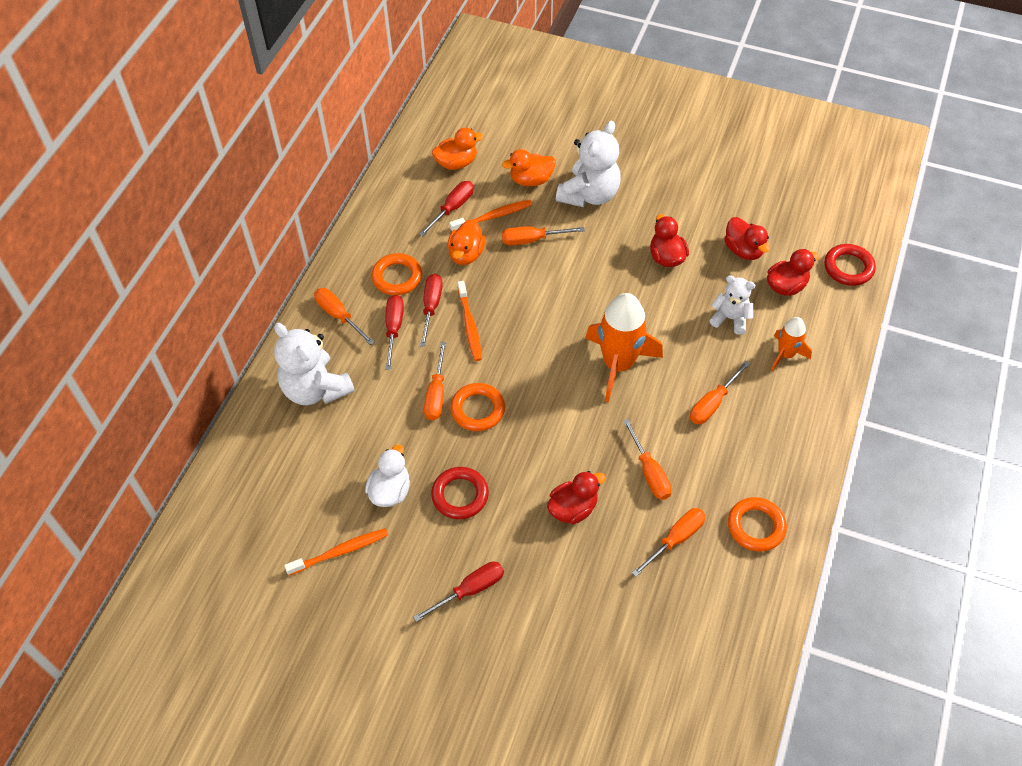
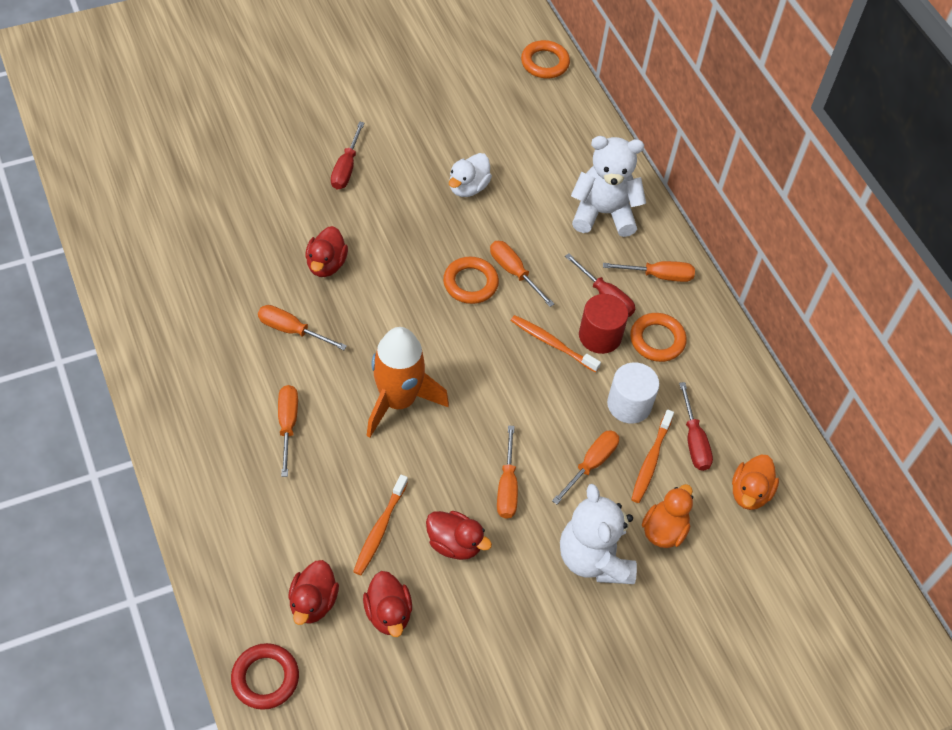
camera: 130 degrees right, 0 degrees up
(340, 552) = (456, 132): orange toothbrush -> orange toothbrush (379, 529)
(390, 491) = (468, 187): white duck -> white duck turned 60 degrees clockwise
(431, 307) = (600, 336): red screwdriver -> red cylinder
(460, 495) = (417, 217): red ring -> none
(466, 254) = (629, 404): orange duck -> white cylinder
(675, 539) = (229, 296): orange screwdriver -> orange screwdriver (507, 487)
(730, 318) = (338, 521): white teddy bear -> none
(743, 250) = (388, 613): red duck -> red duck turned 120 degrees counterclockwise
(756, 526) = (172, 347): orange ring -> orange ring (544, 63)
(785, 354) = (258, 522): orange rocket -> none

